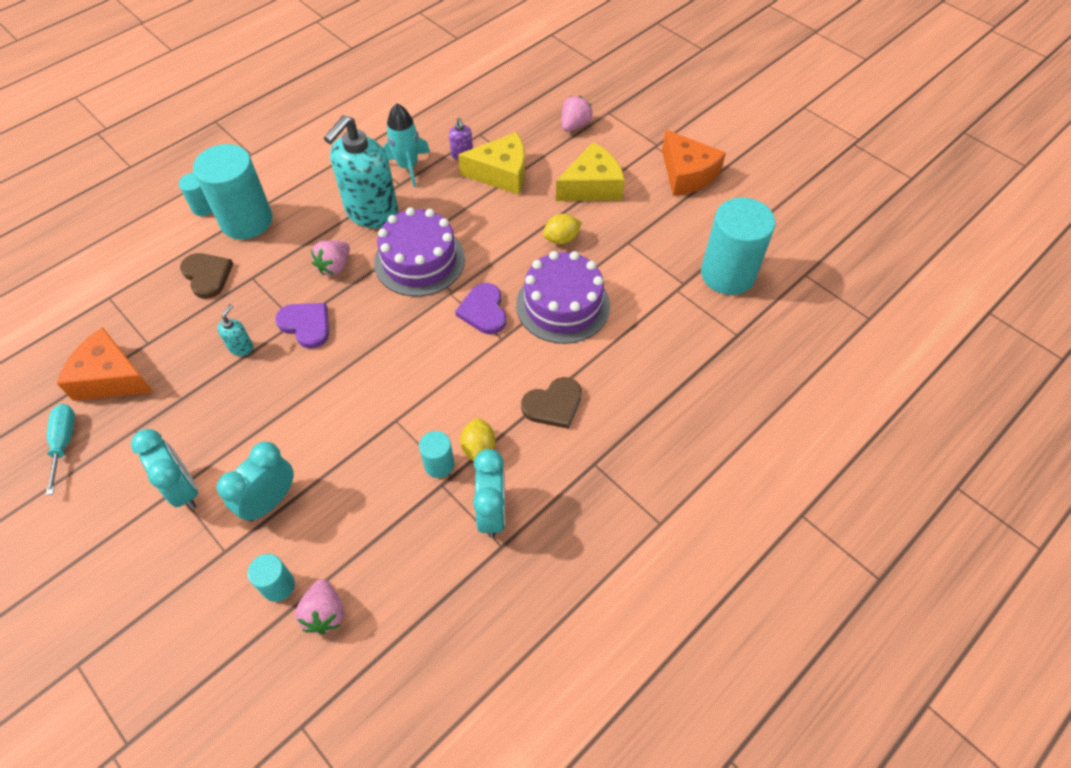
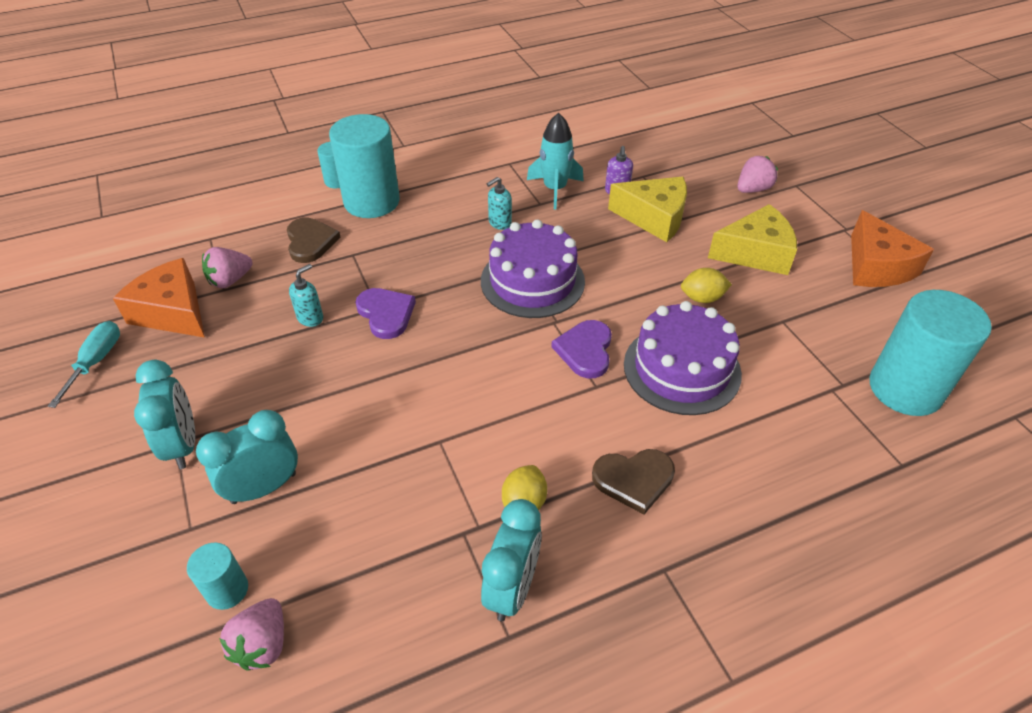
camera: 20 degrees right, 10 degrees down
(334, 266) = (440, 265): pink strawberry -> pink strawberry (230, 280)
(371, 212) = (499, 223): turquoise soap dispenser -> turquoise soap dispenser, size x0.41
(439, 464) = (469, 508): turquoise cylinder -> none

